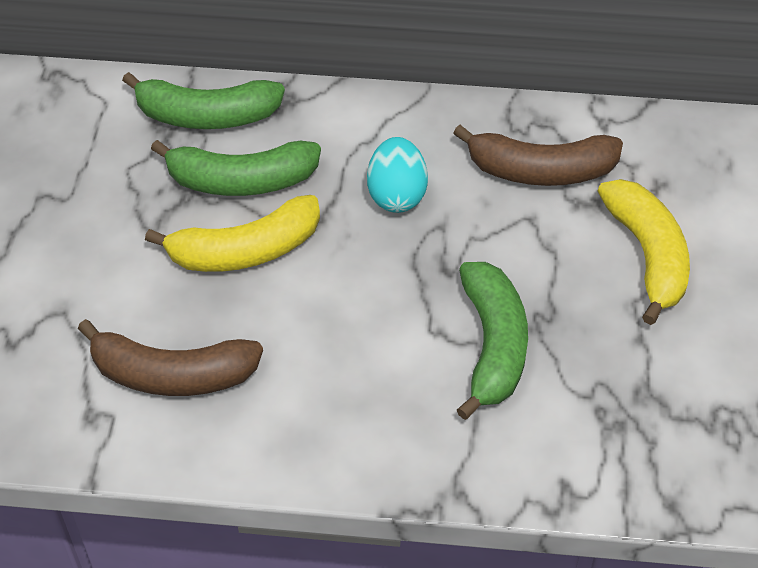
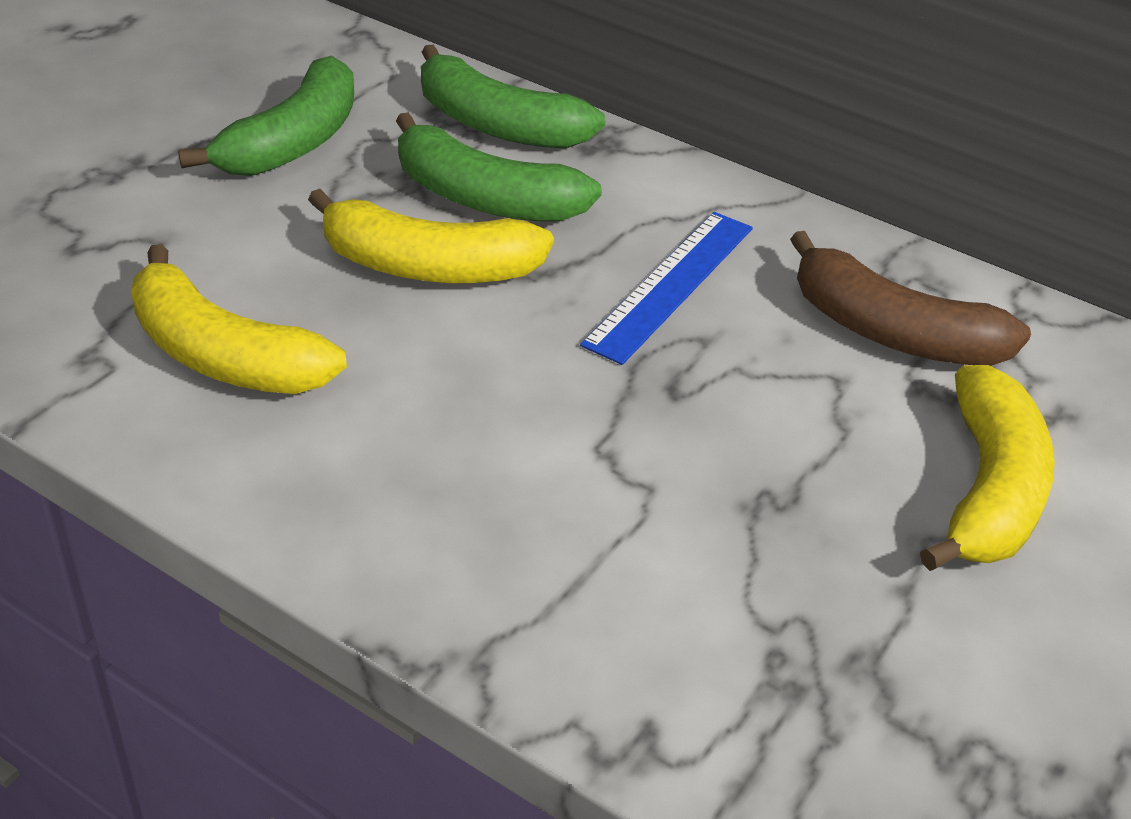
camera: 25 degrees right, 10 degrees down
(172, 374) = (223, 355): brown banana -> yellow banana
(396, 195) = (670, 284): turquoise egg -> blue ruler
(492, 346) = (672, 502): green banana -> green banana (293, 142)

